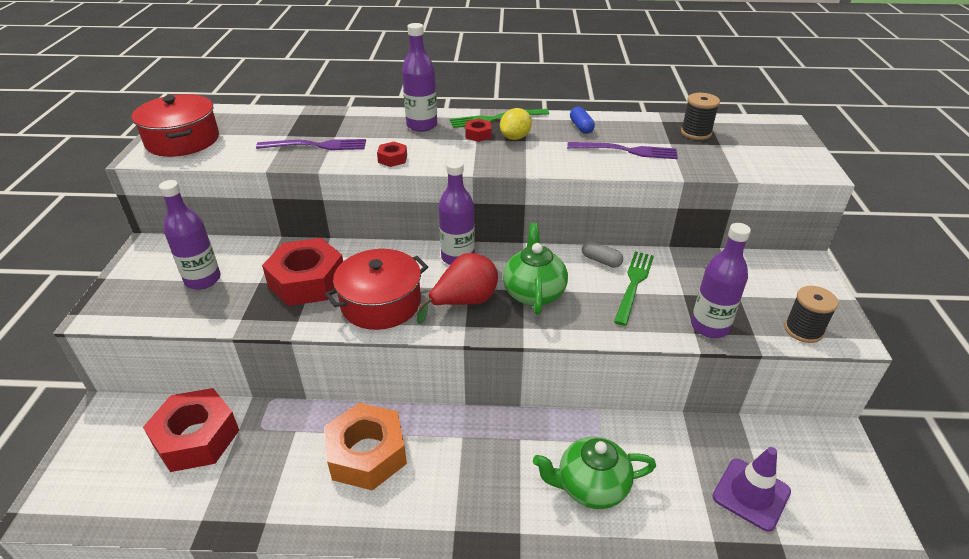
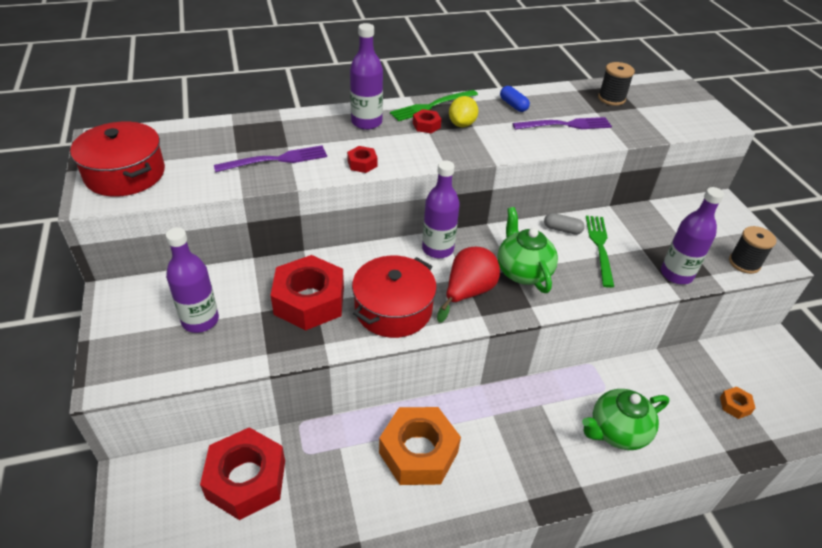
camera: 20 degrees left, 5 degrees up
(751, 494) = (735, 405): purple traffic cone -> orange nut

